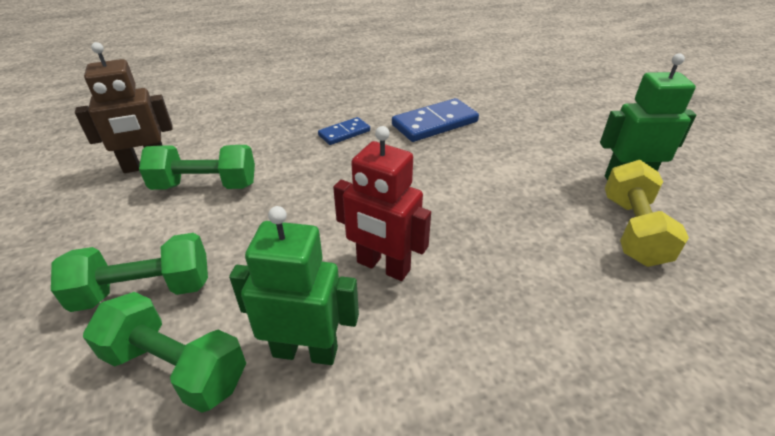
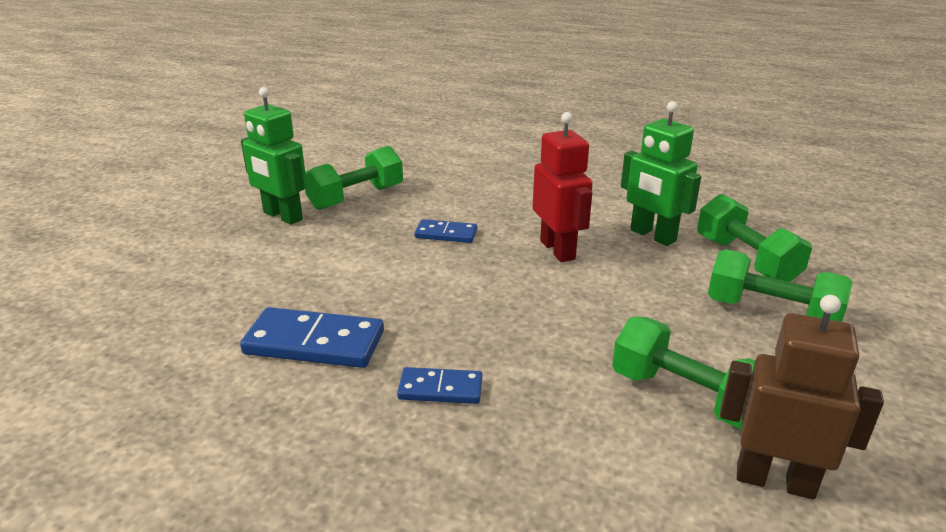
camera: 140 degrees left, 10 degrees down
(493, 231) = (446, 234): none -> blue domino
(632, 230) = (356, 198): yellow dumbbell -> green dumbbell

